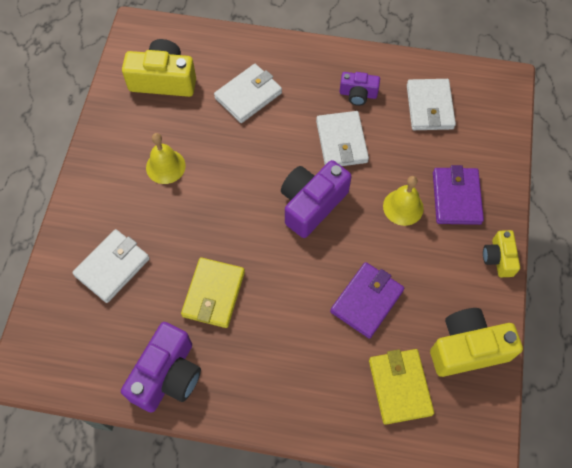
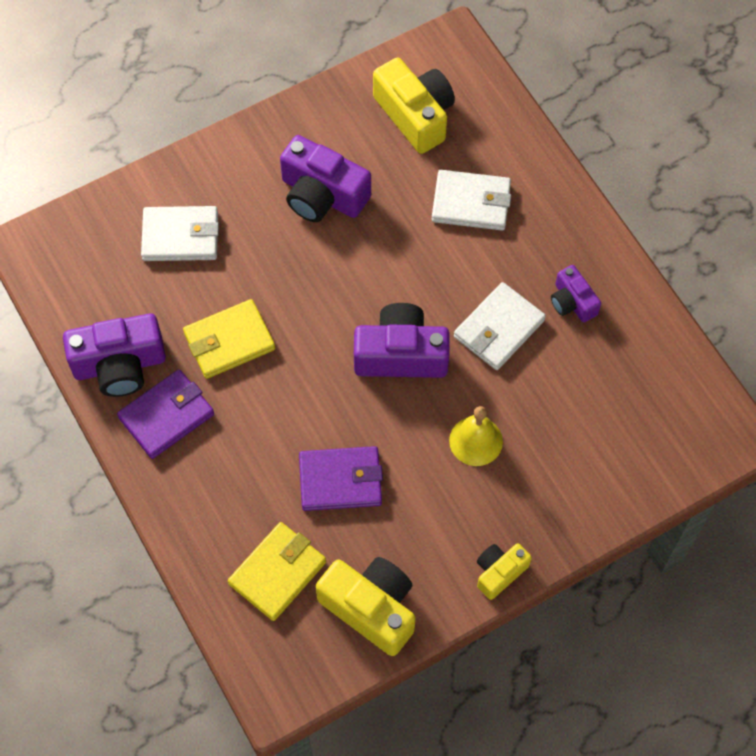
camera: 50 degrees right, 0 degrees up
(165, 166) = (322, 195): yellow bell -> purple camera
(429, 107) = (623, 382): white wallet -> none
(456, 198) = (534, 484): purple wallet -> purple wallet (166, 416)

